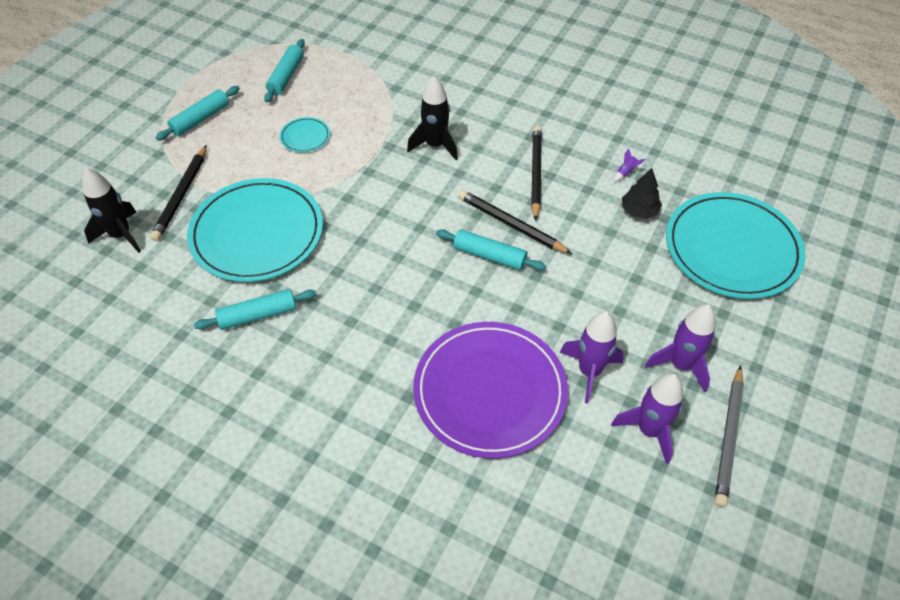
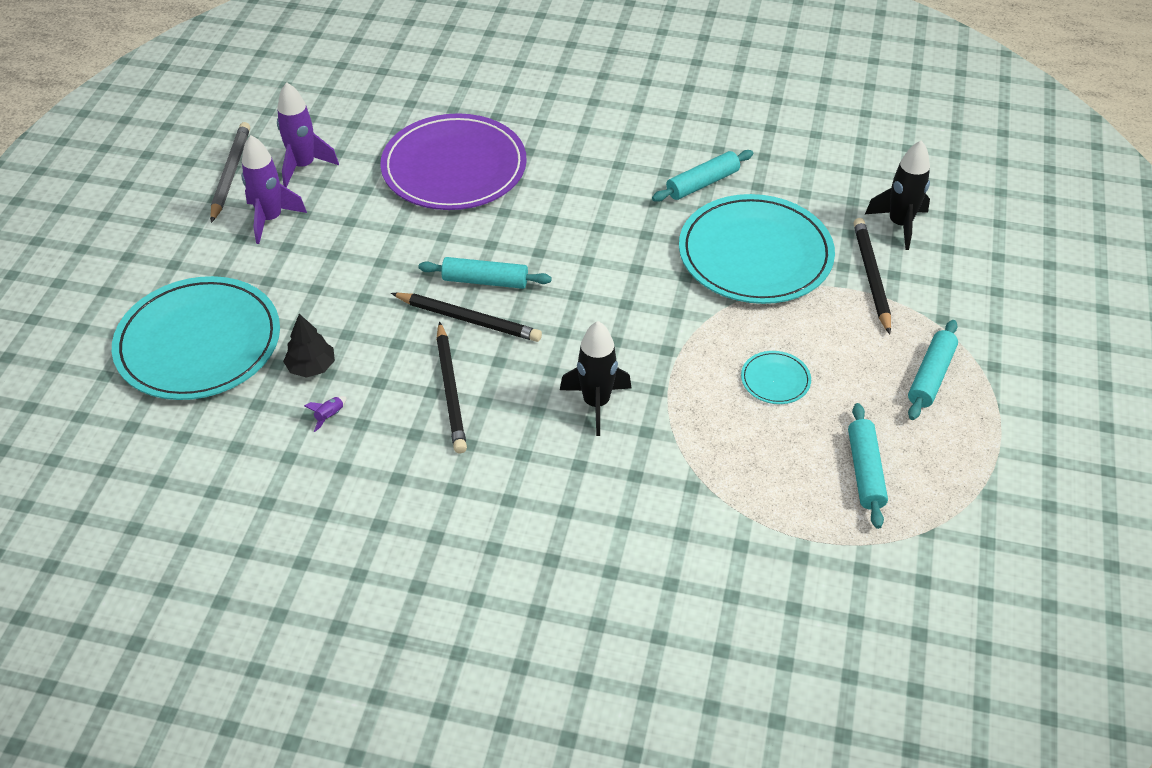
camera: 165 degrees right, 5 degrees down
(589, 371) = (361, 198): purple rocket -> none

